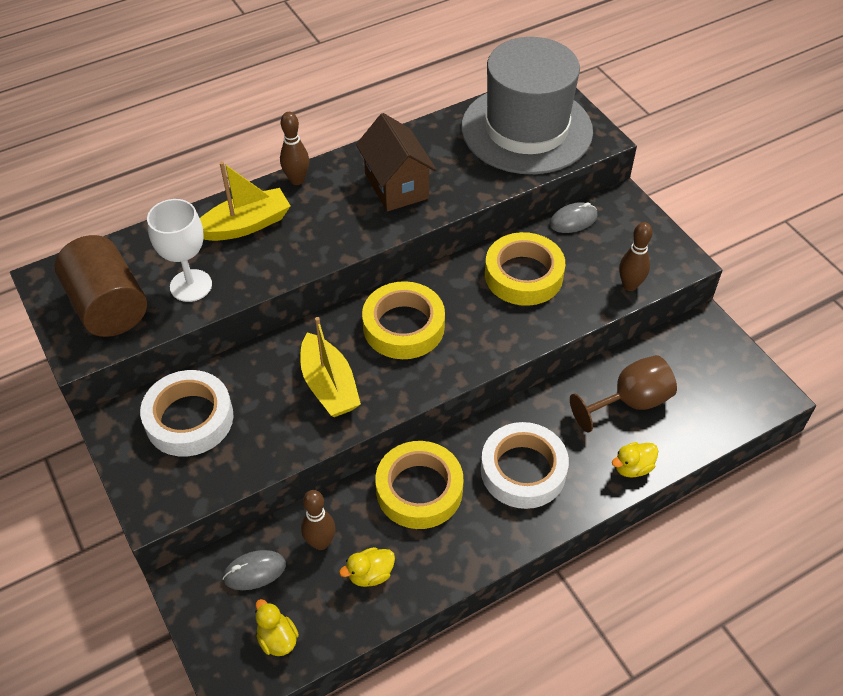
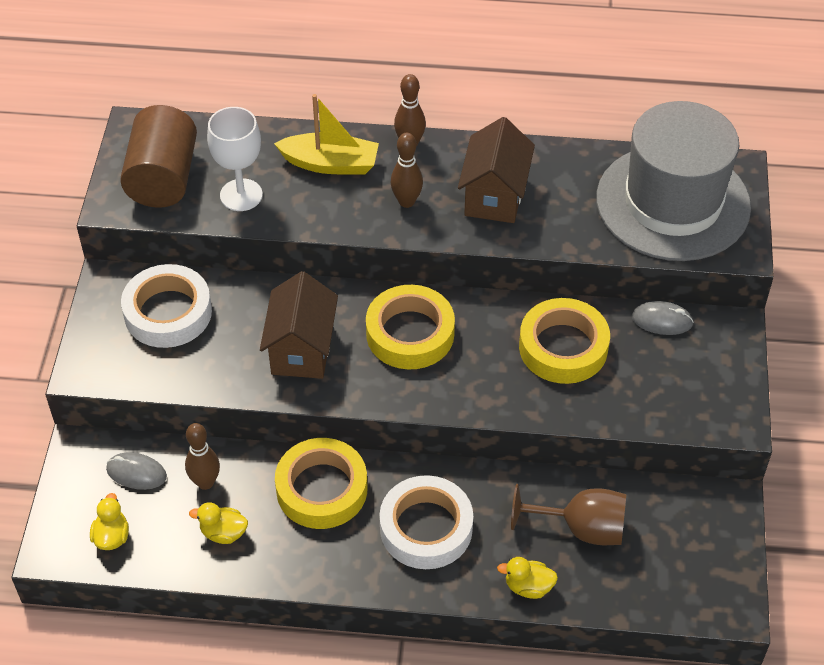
camera: 35 degrees right, 0 degrees up
(329, 386) = (301, 349): yellow boat -> brown house
(630, 285) = (659, 414): brown bowling pin -> brown bowling pin (406, 201)

